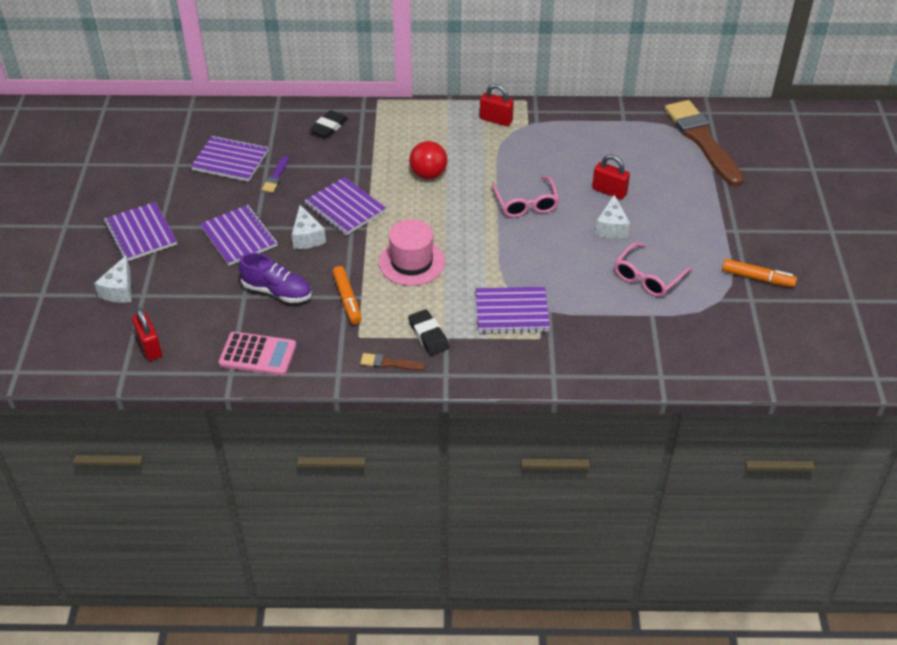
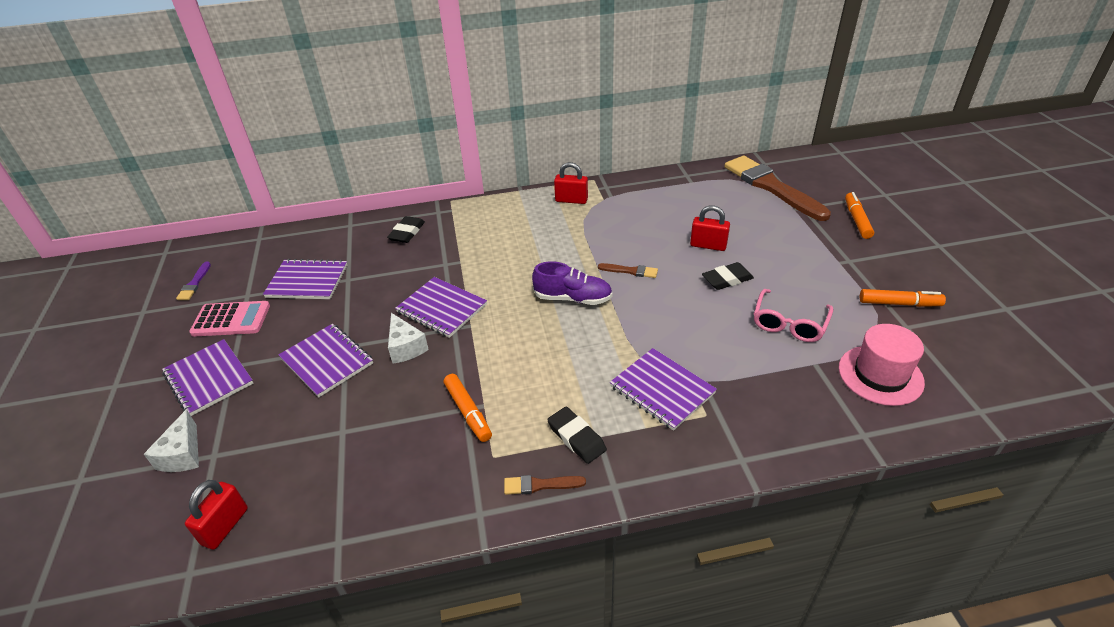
camera: 10 degrees left, 5 degrees down
(150, 347) = (225, 526): red padlock -> red padlock turned 60 degrees clockwise
(258, 354) = (370, 508): pink calculator -> pink calculator (231, 319)
(276, 176) = (359, 289): purple brush -> purple brush (194, 283)
(277, 291) = (382, 418): purple shoe -> purple shoe (573, 298)
(411, 262) = (530, 354): pink hat -> pink hat (880, 375)
(428, 174) = (521, 260): red ball -> none
(511, 312) = (662, 390): purple notebook -> purple notebook turned 60 degrees clockwise
(526, 203) = (630, 271): pink glasses -> brown brush
(611, 227) = (727, 279): white cheese -> black eraser
(767, 191) = (857, 220): none -> orange marker

